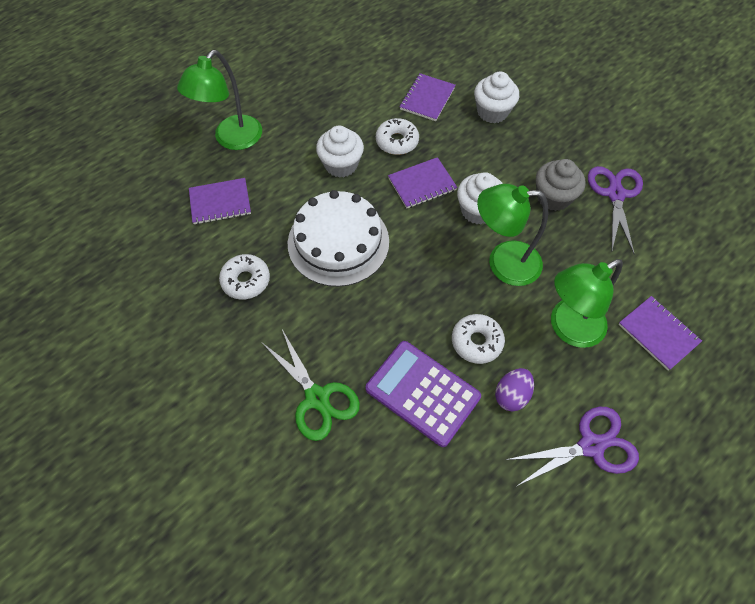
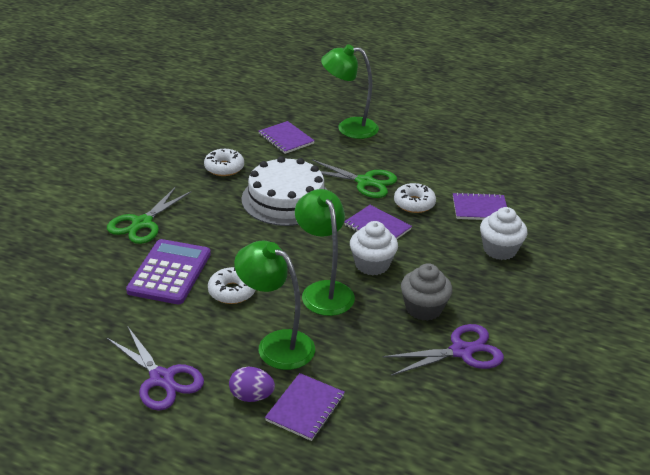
camera: 65 degrees right, 25 degrees down
(341, 165) = (365, 182): white cupcake -> green scissors
(511, 395) = (190, 321): purple egg -> purple egg (251, 396)

